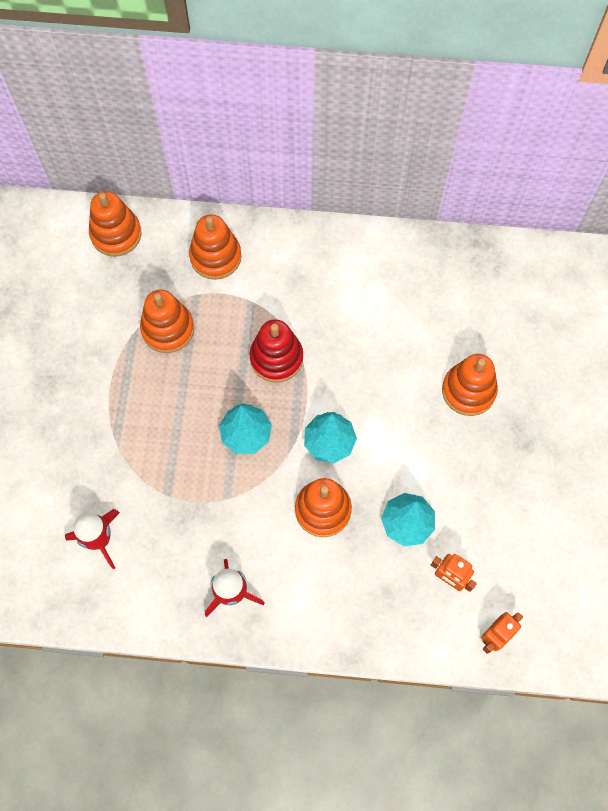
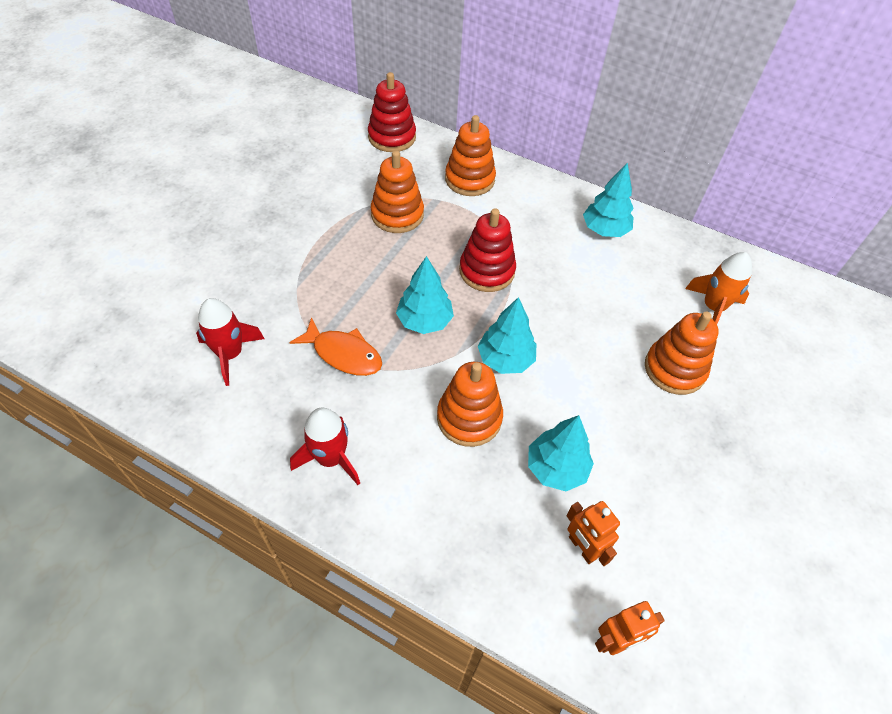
camera: 20 degrees right, 15 degrees down
(116, 234) = (392, 137): orange stacking toy -> red stacking toy
(194, 496) = (343, 354): none -> orange fish
(362, 265) = (604, 230): none -> turquoise tree
(482, 313) = (713, 307): none -> orange rocket

